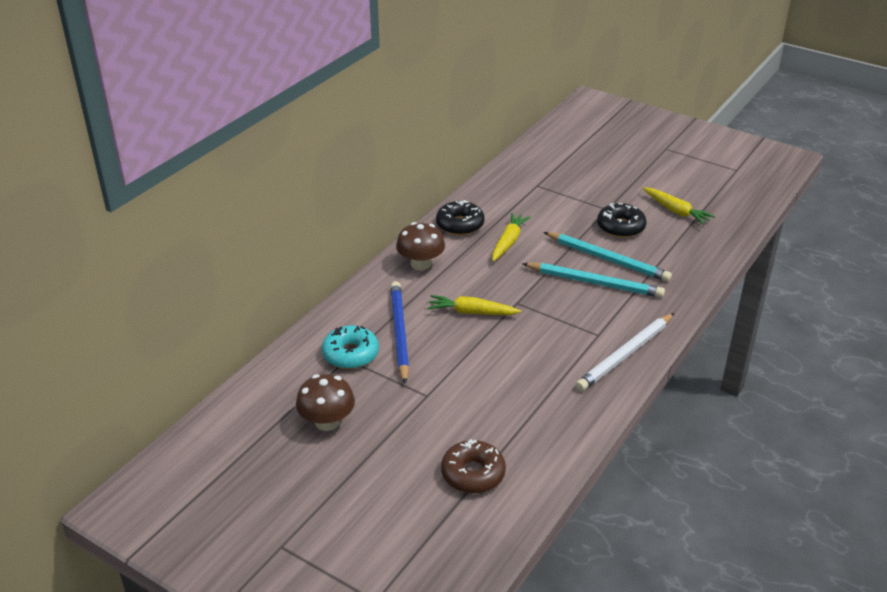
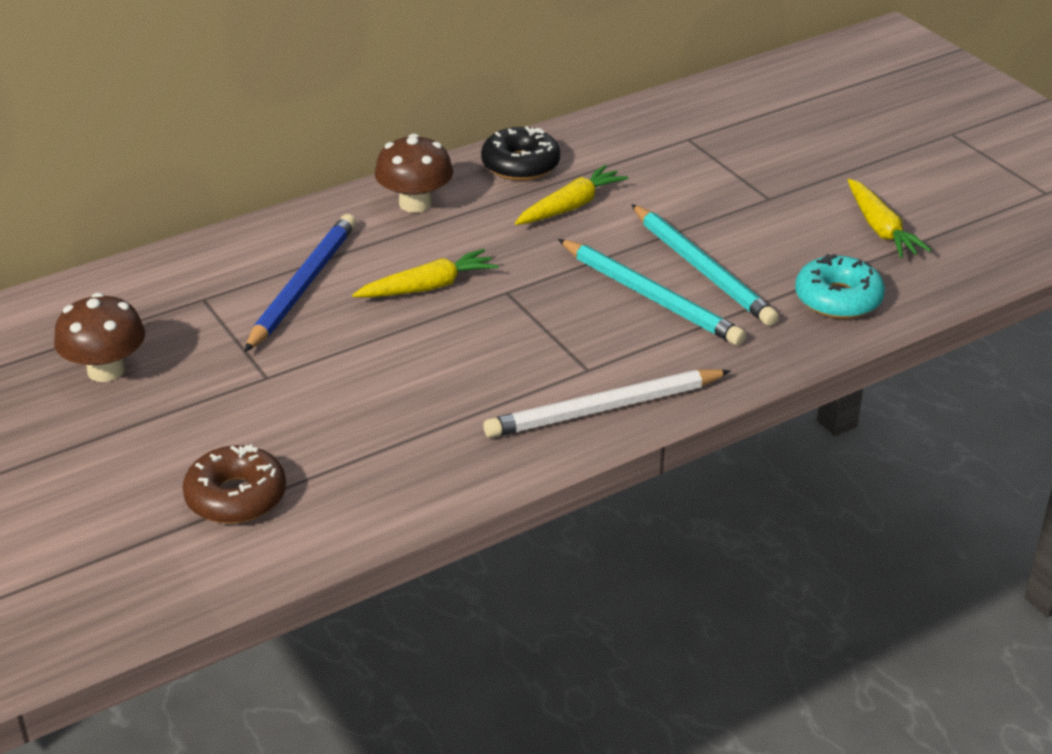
camera: 25 degrees right, 0 degrees up
(350, 354) = (213, 294): turquoise donut -> turquoise donut (838, 299)
(471, 312) = (428, 287): yellow carrot -> yellow carrot turned 120 degrees clockwise
(620, 227) = (767, 229): black donut -> none

